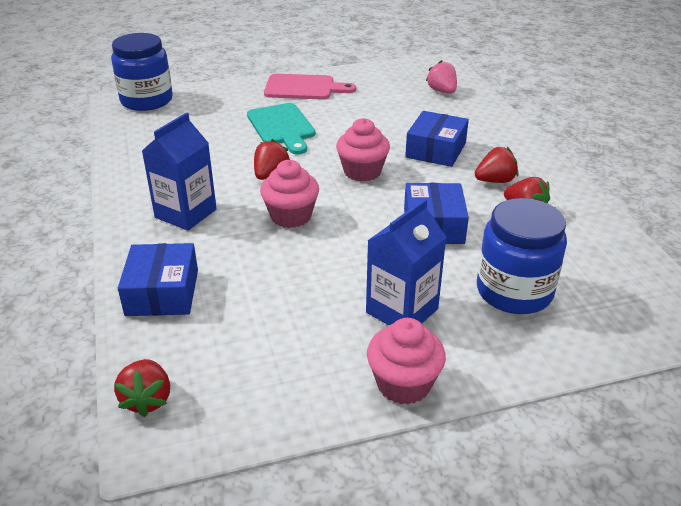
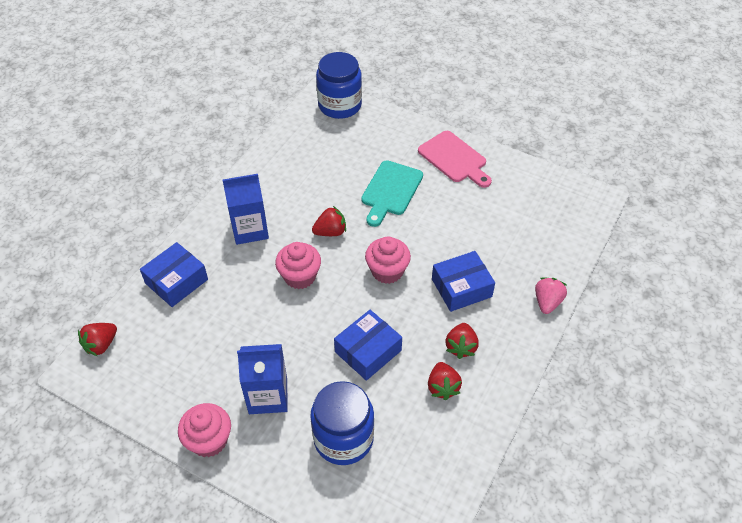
camera: 45 degrees right, 15 degrees up
(442, 91) = (551, 232): pink strawberry -> pink strawberry (547, 302)
(495, 181) = (461, 347): red strawberry -> red strawberry turned 75 degrees clockwise

